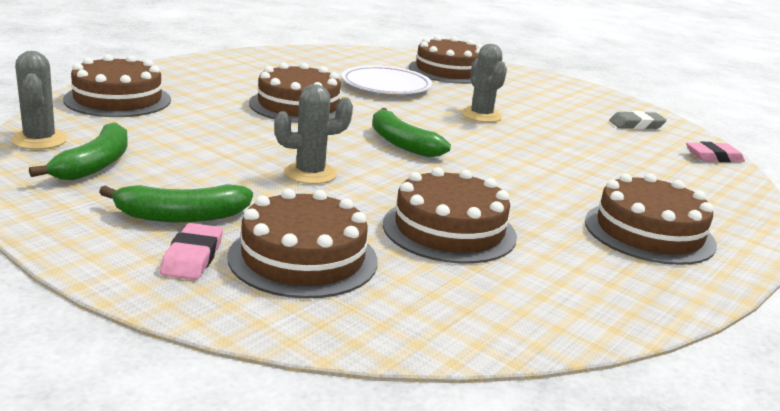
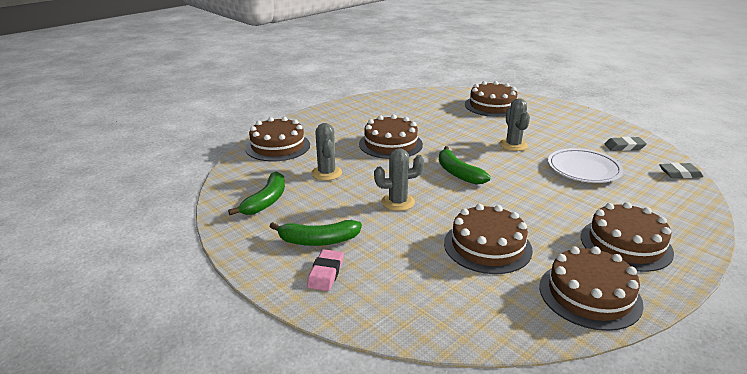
camera: 10 degrees right, 5 degrees up
(39, 140) = (233, 183): grey cactus -> grey cactus (326, 173)
(303, 258) = (393, 272): brown cake -> brown cake (589, 295)
(386, 86) = (448, 122): white plate -> white plate (583, 169)
(714, 157) = (680, 174): pink eraser -> grey eraser

